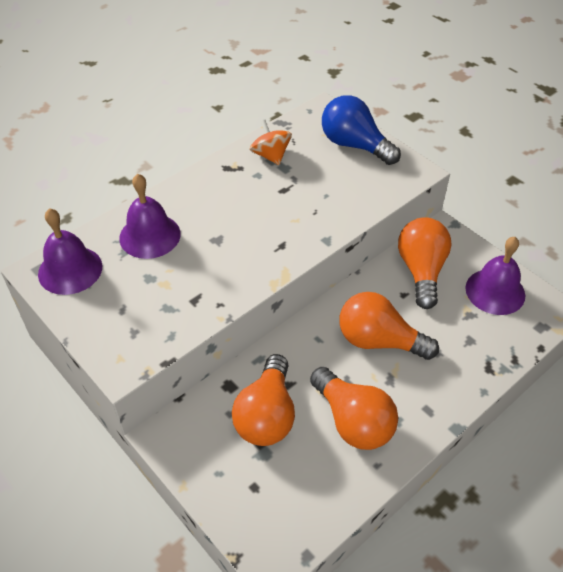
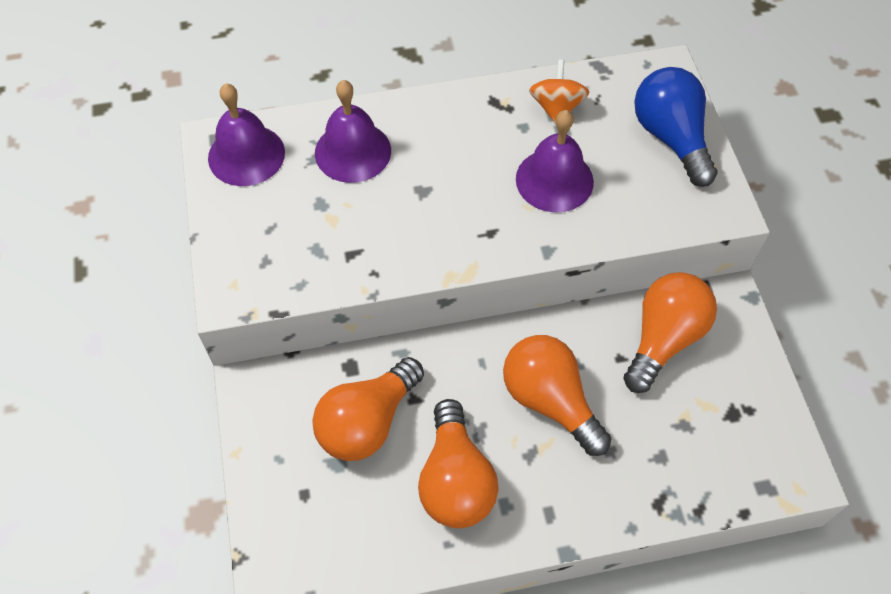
camera: 30 degrees right, 10 degrees up
(495, 291) = (739, 411): purple bell -> purple bell (554, 180)

